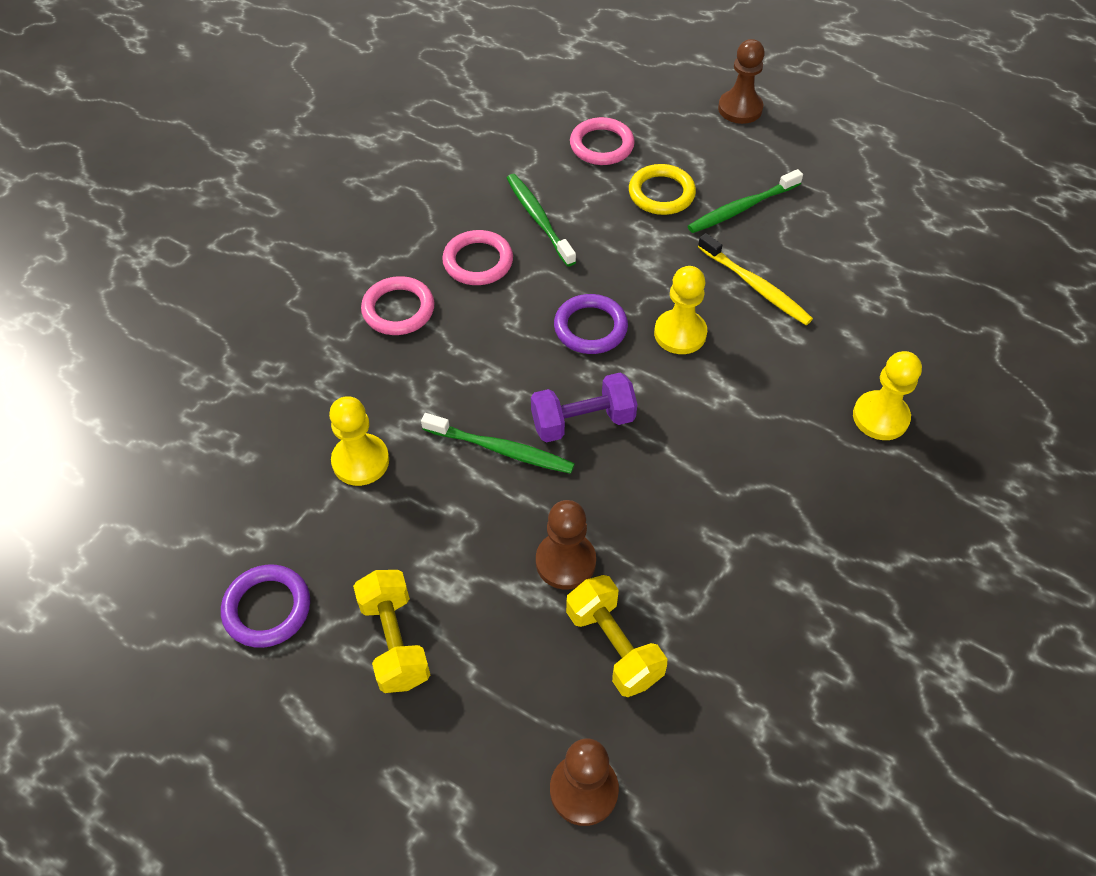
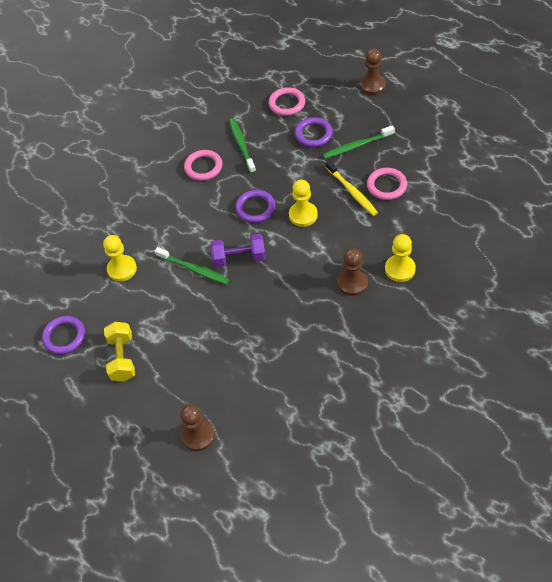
camera: 15 degrees right, 0 degrees up
(398, 309) = (156, 191): pink ring -> pink ring (386, 186)
(565, 562) = (214, 328): brown pawn -> brown pawn (352, 283)
(613, 646) = (228, 371): yellow dumbbell -> none
(661, 193) = (313, 134): yellow ring -> purple ring

